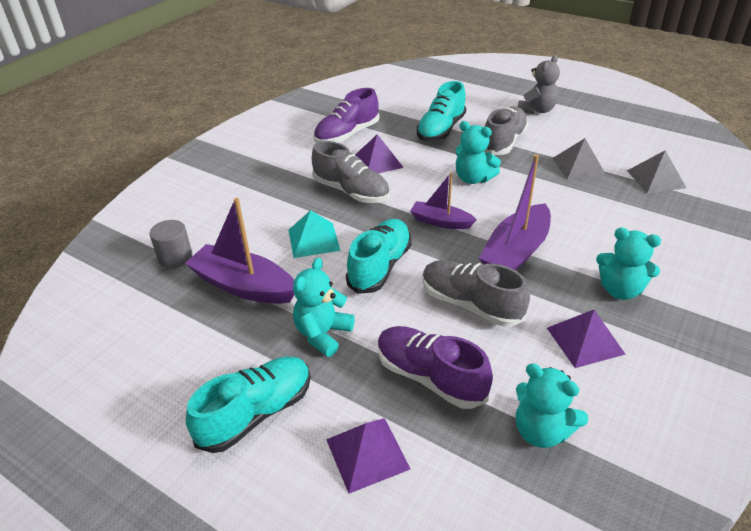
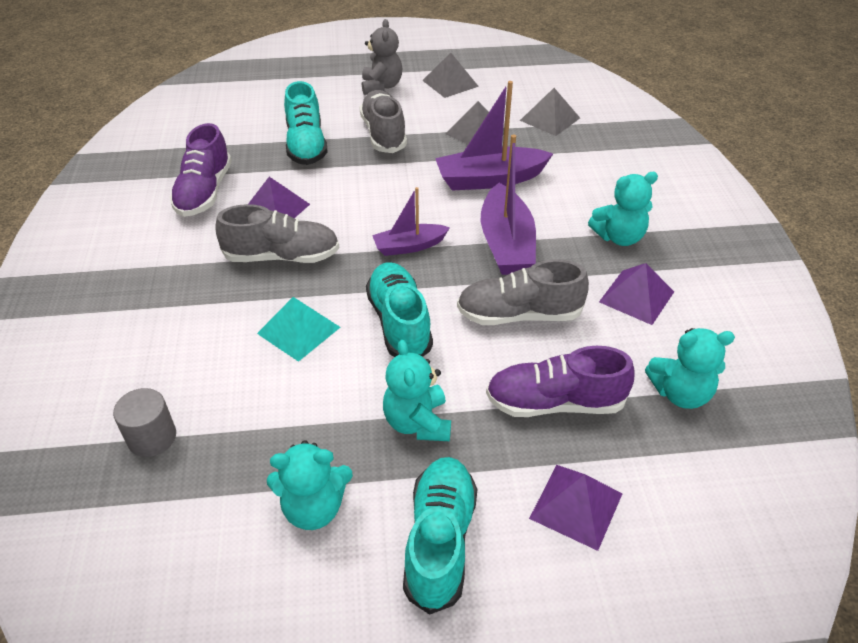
camera: 40 degrees left, 5 degrees up
(244, 286) = (276, 422): purple boat -> purple boat (490, 179)
(473, 179) = (394, 186): turquoise teddy bear -> turquoise teddy bear (314, 508)
(595, 125) = (450, 83): none -> grey pyramid

